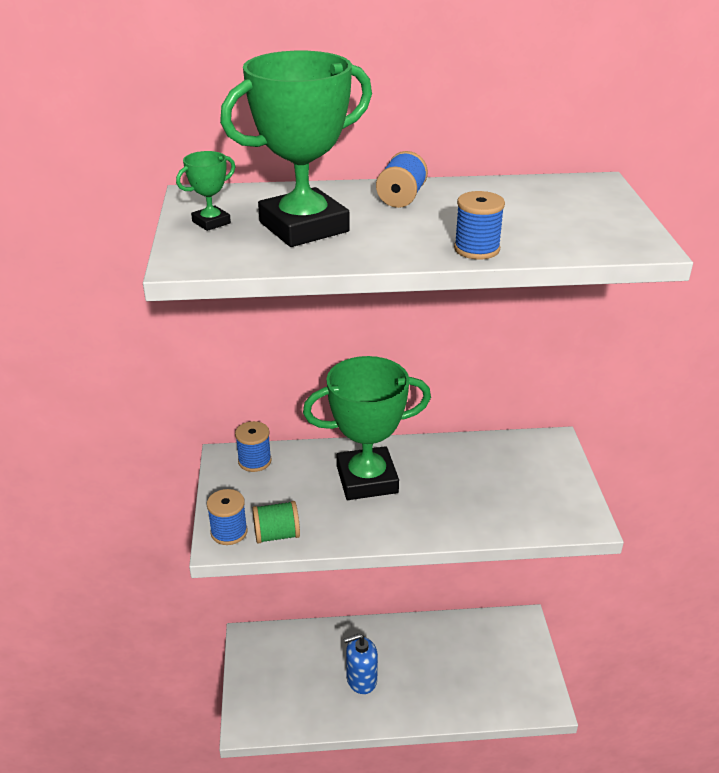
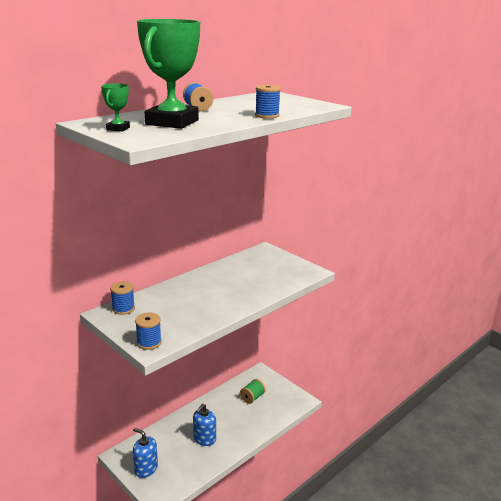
camera: 40 degrees left, 10 degrees down
(261, 676) = (146, 468): none -> blue soap dispenser
(277, 535) = (177, 332): green spool -> green spool (252, 397)
(367, 479) = (196, 293): green trophy -> none

